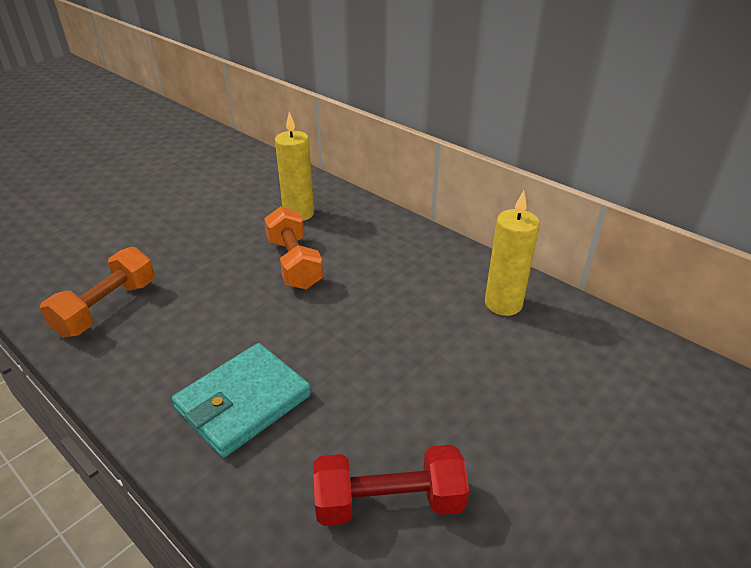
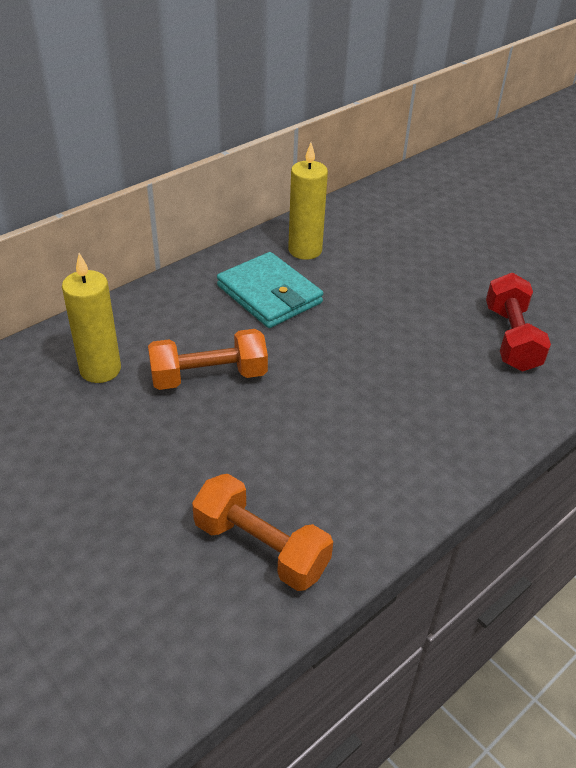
camera: 85 degrees left, 5 degrees up
(243, 402) = (419, 416): turquoise wallet -> turquoise wallet (269, 294)

